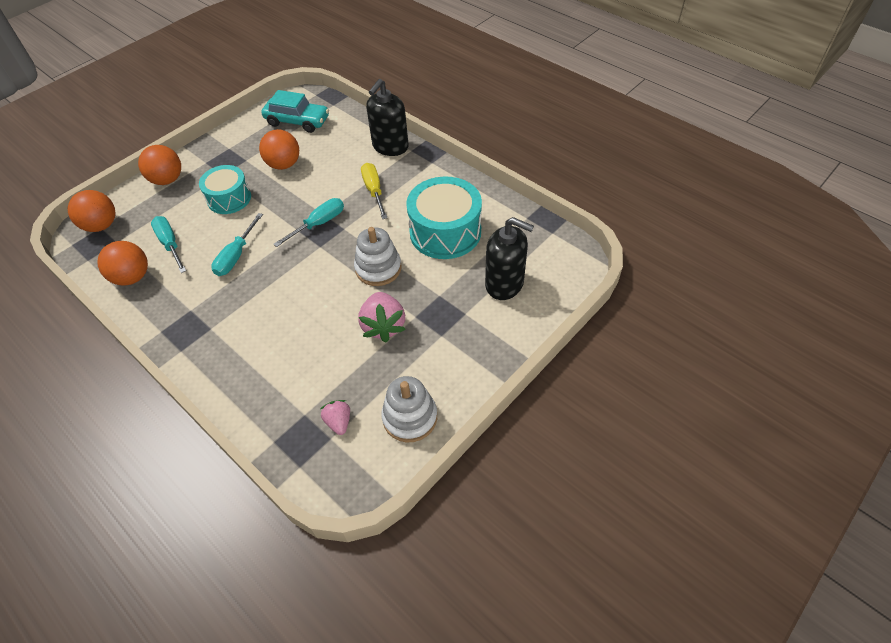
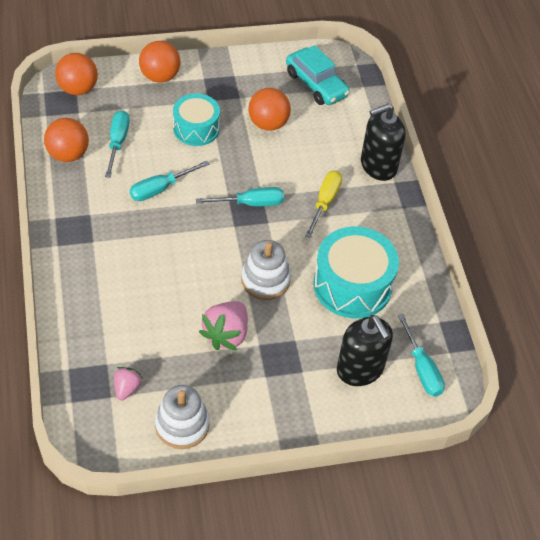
camera: 30 degrees right, 0 degrees up
(545, 255) = (422, 369): none -> turquoise screwdriver

